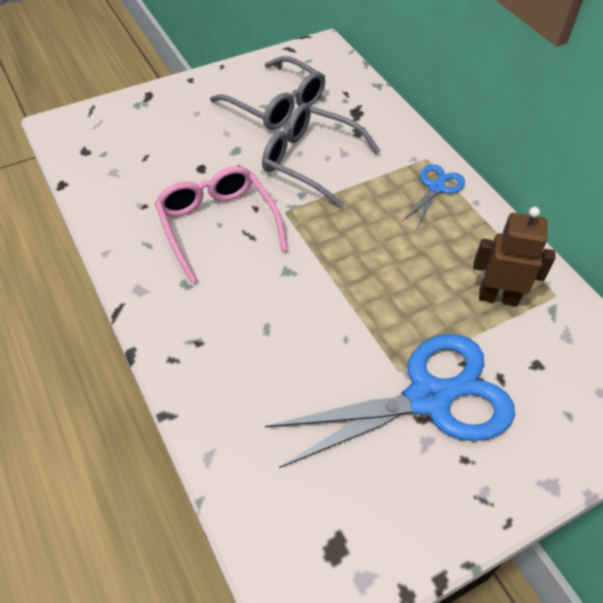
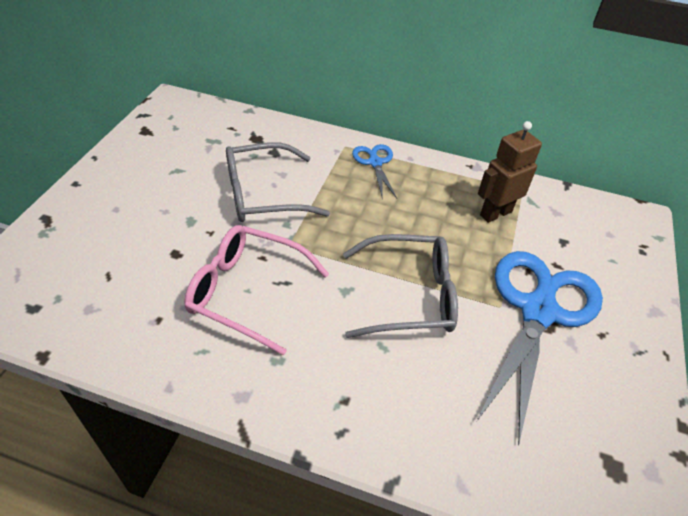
camera: 45 degrees left, 5 degrees down
(276, 105) = (183, 165): grey glasses -> grey glasses (409, 295)

